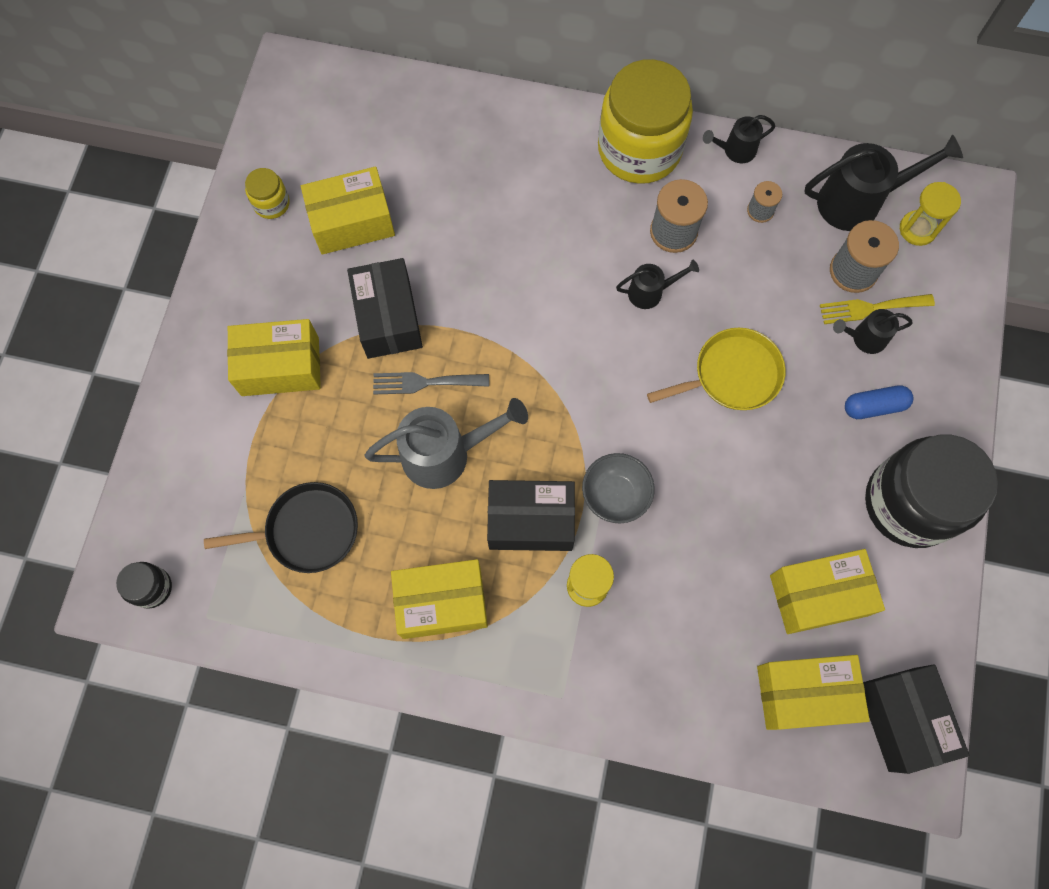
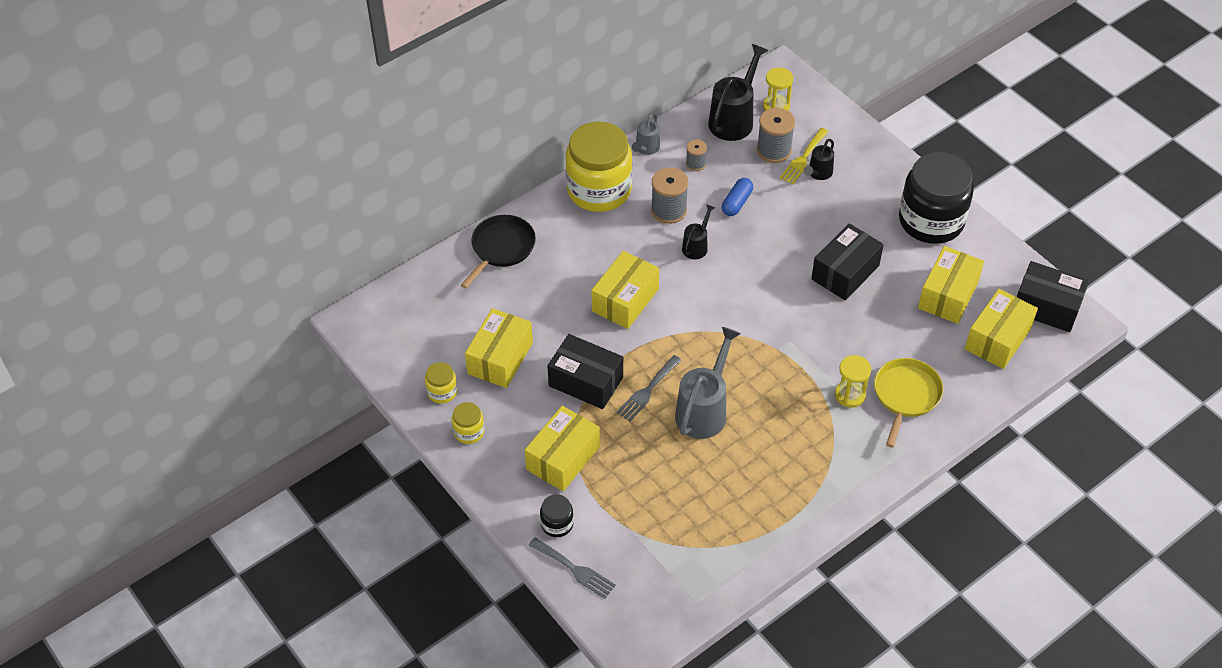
camera: 50 degrees left, 20 degrees down
(152, 588) = (649, 620): black jar -> black jar (557, 524)
(160, 474) = (575, 569): none -> grey fork
(244, 261) = (469, 432): none -> yellow jar
(307, 530) = (688, 512): black pan -> black pan (501, 248)
(442, 603) = (797, 472): yellow box -> yellow box (625, 300)
(531, 521) = (785, 396): black box -> black box (845, 272)
(615, 495) = (807, 346): grey bowl -> none
(732, 375) = (784, 244): yellow pan -> yellow pan (906, 395)
(735, 150) = (646, 149): black watering can -> grey watering can
(874, 406) = (862, 197): blue capsule -> blue capsule (737, 203)

